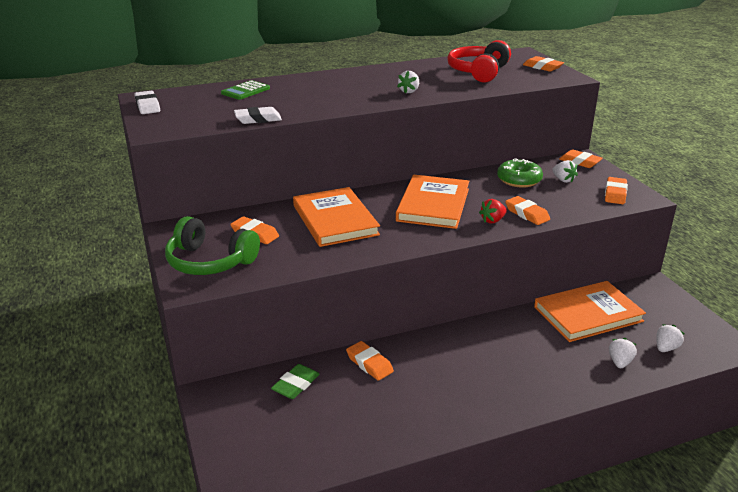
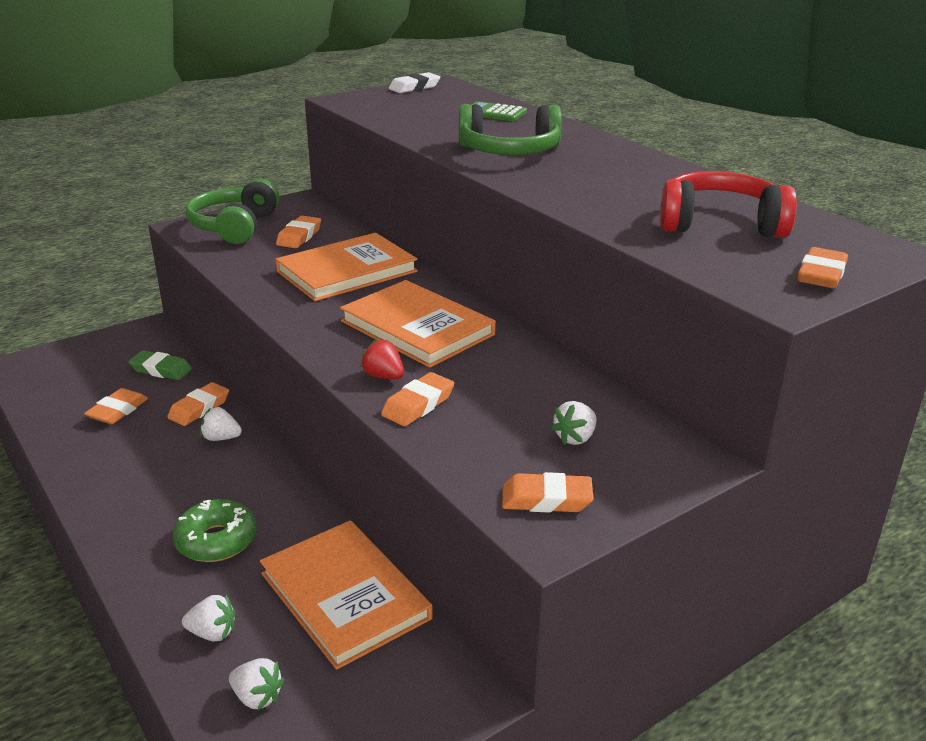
camera: 75 degrees right, 0 degrees up
(258, 119) = (400, 128): white eraser -> none
(336, 96) = (509, 152): none -> green headphones
(409, 91) = (567, 186): white strawberry -> white strawberry (221, 438)
(433, 205) = (417, 328): orange book -> orange book turned 45 degrees clockwise
(519, 180) = (546, 392): green donut -> green donut (216, 540)
(580, 162) = (677, 456): orange eraser -> orange eraser (118, 411)

